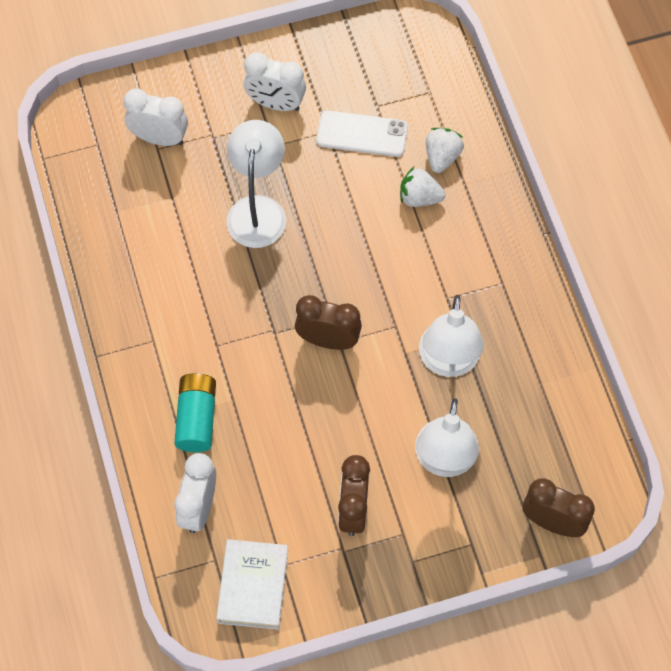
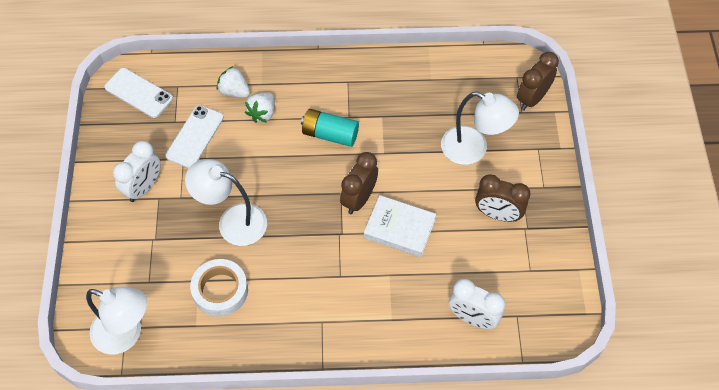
camera: 75 degrees left, 5 degrees down
(159, 138) = (140, 278): white clock -> none
(165, 223) = (220, 290): none -> white tape
(196, 418) = (398, 303): turquoise battery -> turquoise battery (330, 134)
(252, 586) = (543, 294): white book -> white book (399, 229)
(405, 54) = (138, 93): none -> white phone
(448, 362) = (399, 128): white lamp -> white lamp (126, 334)

